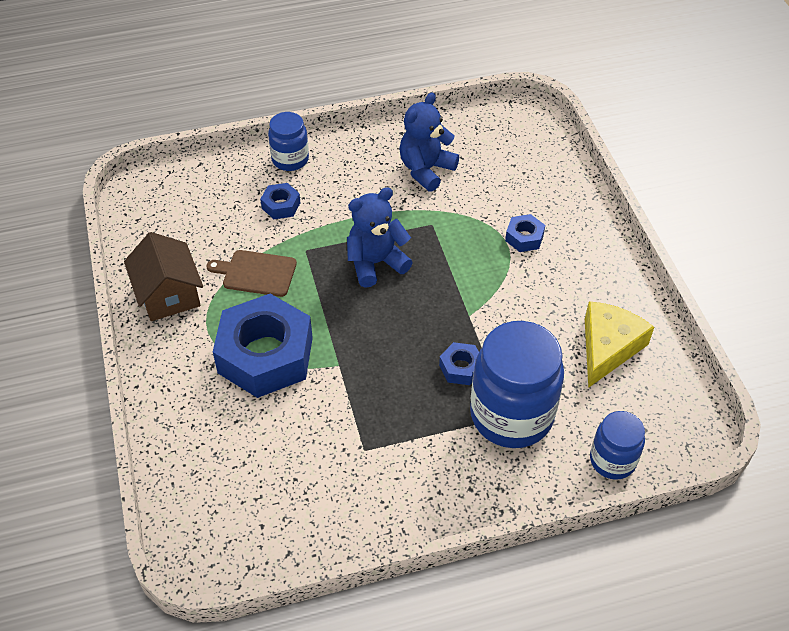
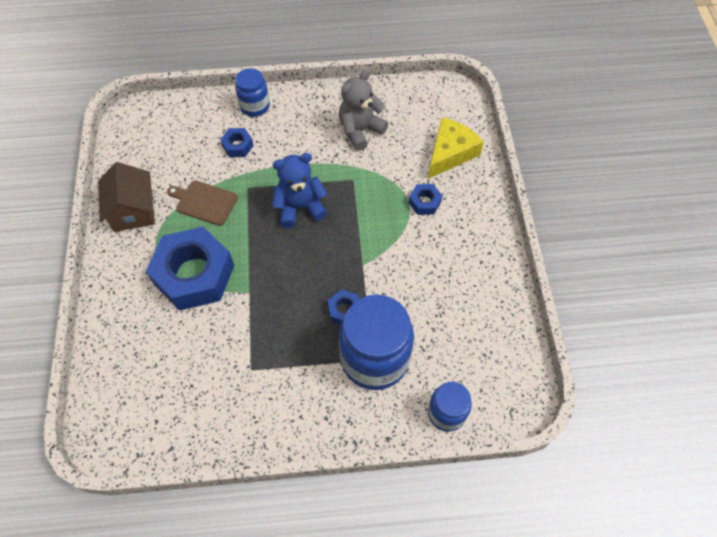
camera: 10 degrees right, 10 degrees up
(426, 170) = (360, 130): blue teddy bear -> grey teddy bear
(608, 347) = (468, 311): yellow cheese -> yellow cheese (450, 153)

